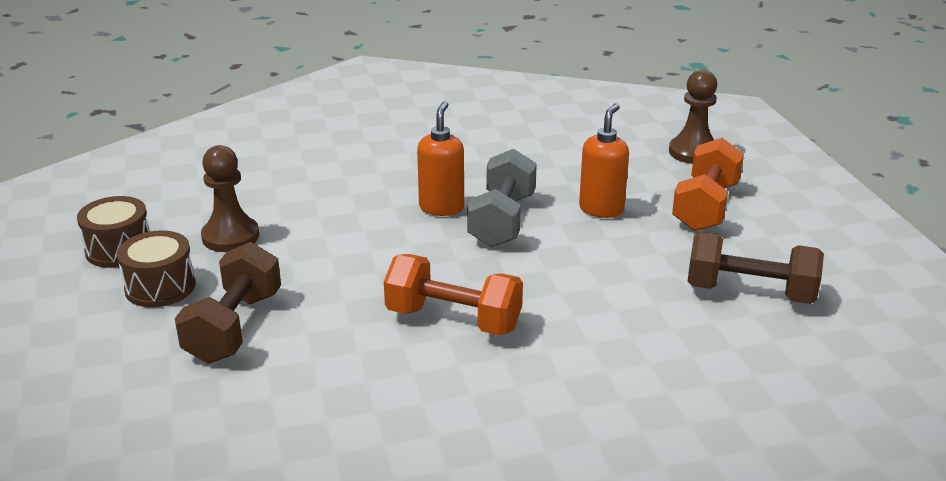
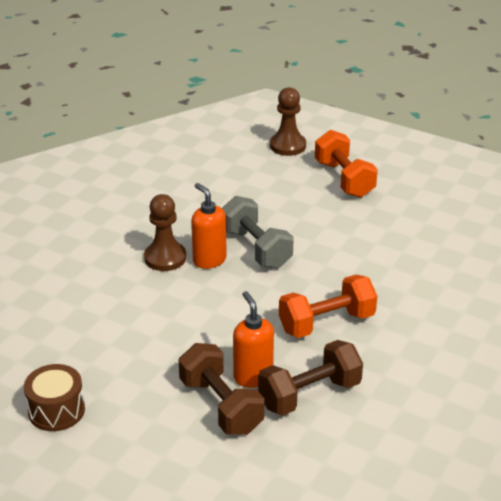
camera: 45 degrees left, 5 degrees up
(160, 287) = (131, 414): brown drum -> none
(230, 237) = (115, 356): brown pawn -> brown pawn (165, 258)
(601, 209) = (296, 210): orange soap dispenser -> orange soap dispenser (253, 376)
(749, 292) = (433, 219): brown dumbbell -> brown dumbbell (309, 394)

